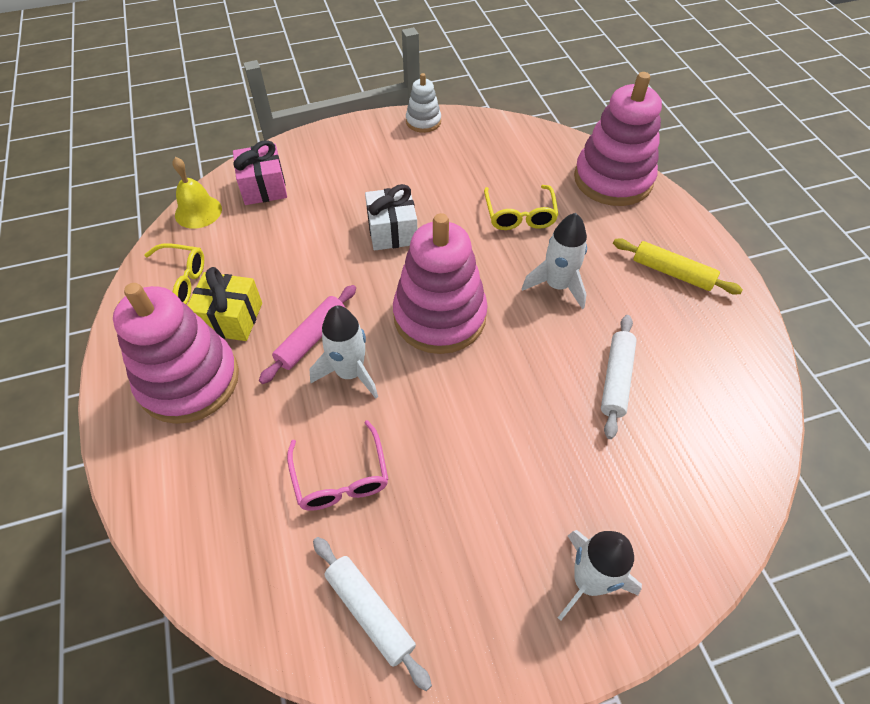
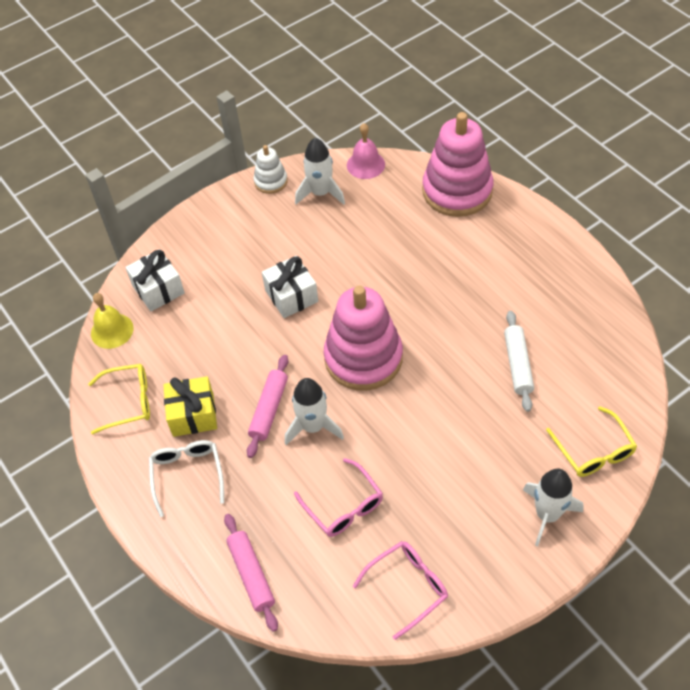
camera: 15 degrees left, 0 degrees up
(189, 380) = (187, 475): pink stacking toy -> white glasses
(195, 522) = (251, 574): none -> pink rolling pin
(264, 187) = (158, 289): pink gift -> white gift
(370, 612) = (407, 587): white rolling pin -> pink glasses
(519, 215) = (392, 248): yellow glasses -> yellow glasses (593, 450)
(525, 131) = (365, 164): none -> pink bell
(557, 285) = (446, 302): white rocket -> white rocket (320, 193)
(672, 272) = (532, 262): yellow rolling pin -> none

